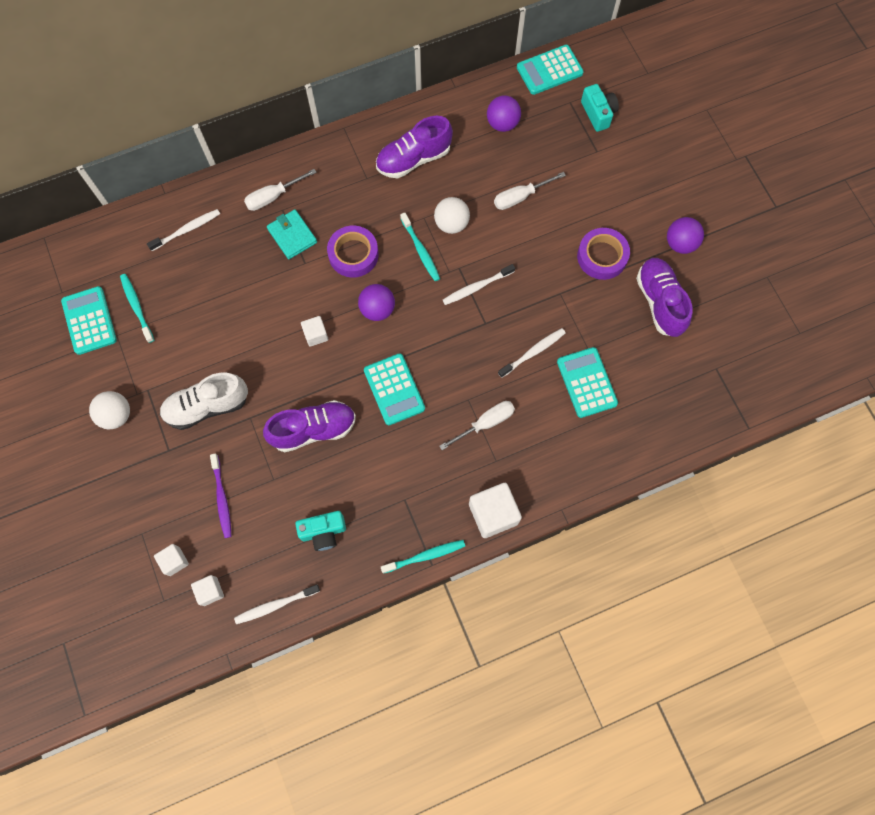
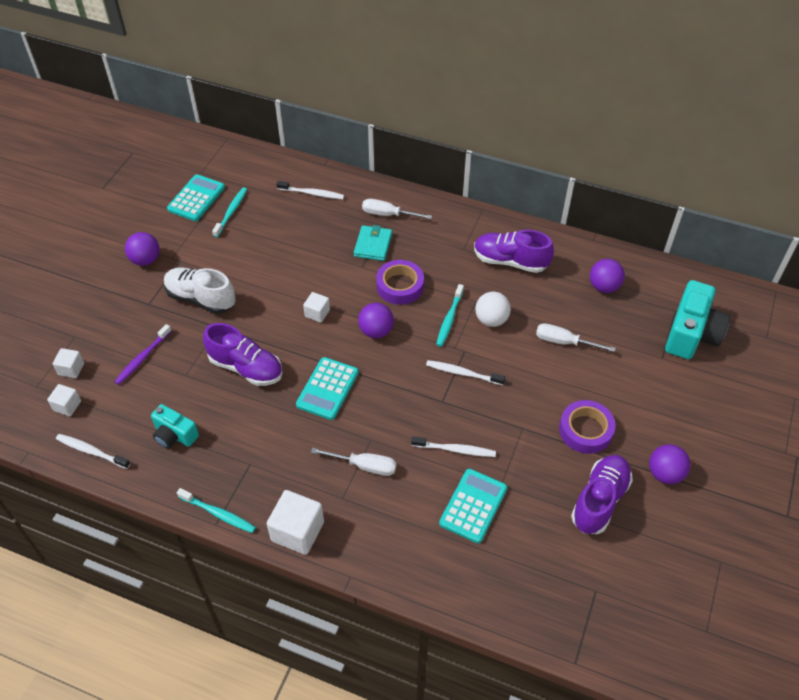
camera: 45 degrees right, 20 degrees down
(116, 415) = (145, 260): white ball -> purple ball
(549, 70) = (681, 279): turquoise calculator -> none
(598, 113) = (691, 334): turquoise camera -> turquoise camera, size x1.69

